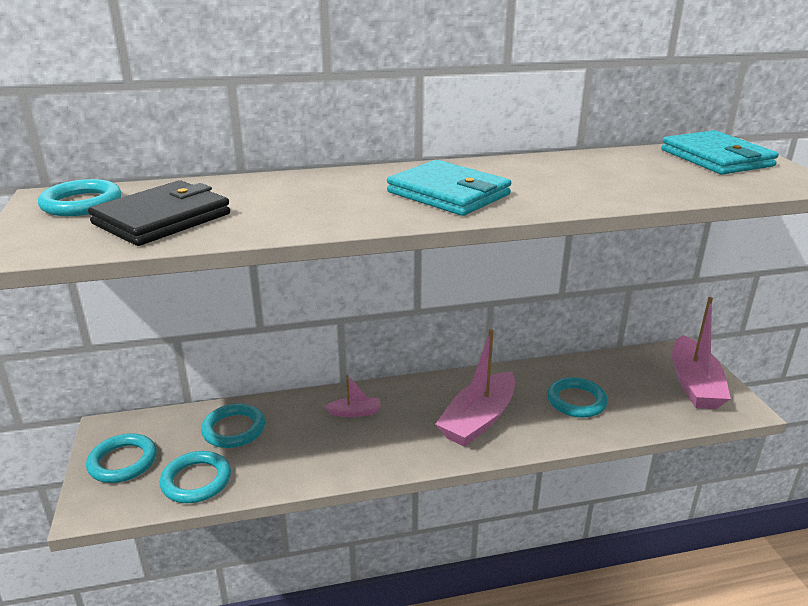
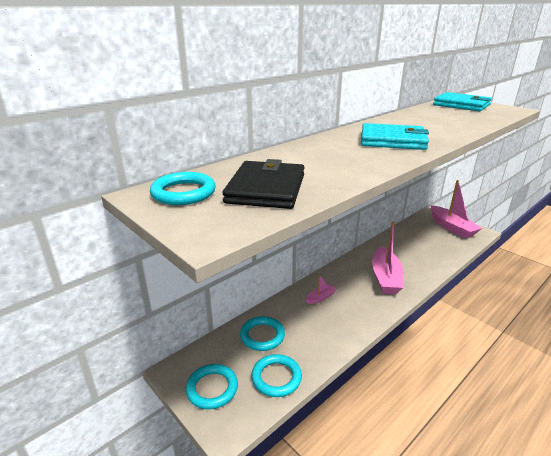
camera: 30 degrees left, 0 degrees up
(576, 401) = (416, 252): turquoise ring -> none

